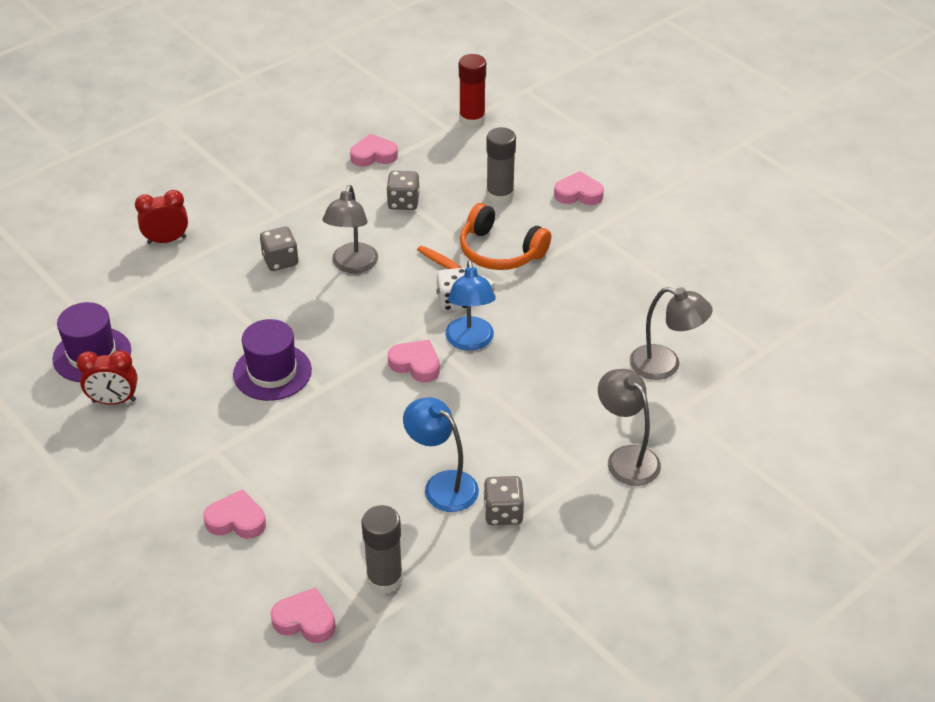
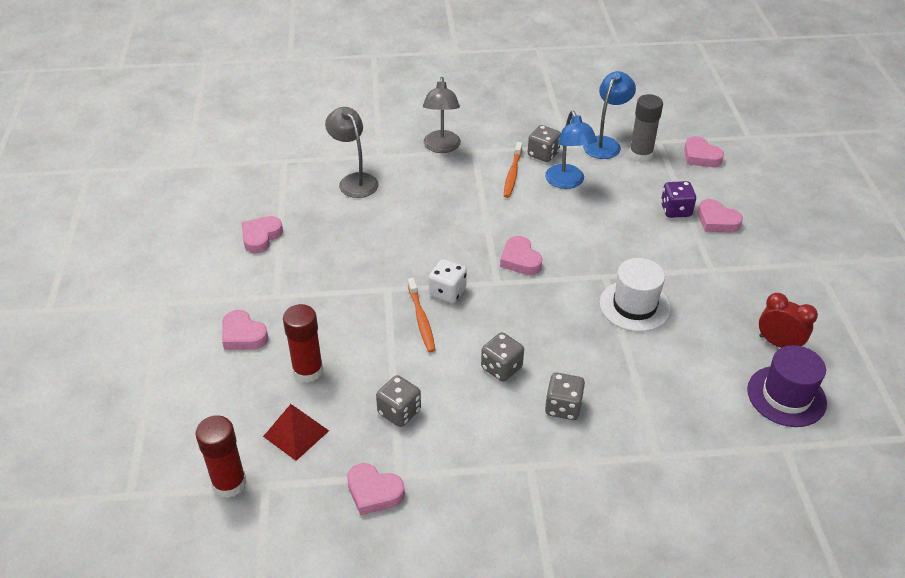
camera: 145 degrees left, 0 degrees up
(166, 240) = (664, 495): red clock -> none
(272, 372) = (634, 306): purple hat -> white hat
(292, 511) = (675, 210): none -> purple dice
(352, 265) = (501, 368): grey lamp -> grey dice
(462, 159) = (296, 433): none -> red pyramid
(470, 342) = (465, 257): blue lamp -> blue lamp (605, 143)
(500, 195) = (308, 371): grey glue stick -> red glue stick
(500, 251) = (368, 316): orange headphones -> none
(512, 463) = (512, 174): none -> orange toothbrush
(672, 267) = (261, 237): none -> pink heart

